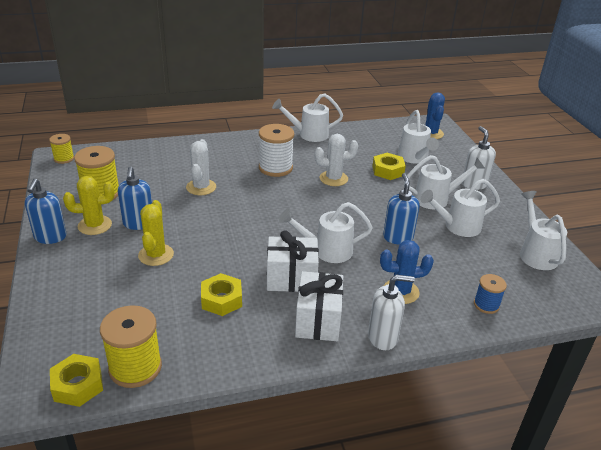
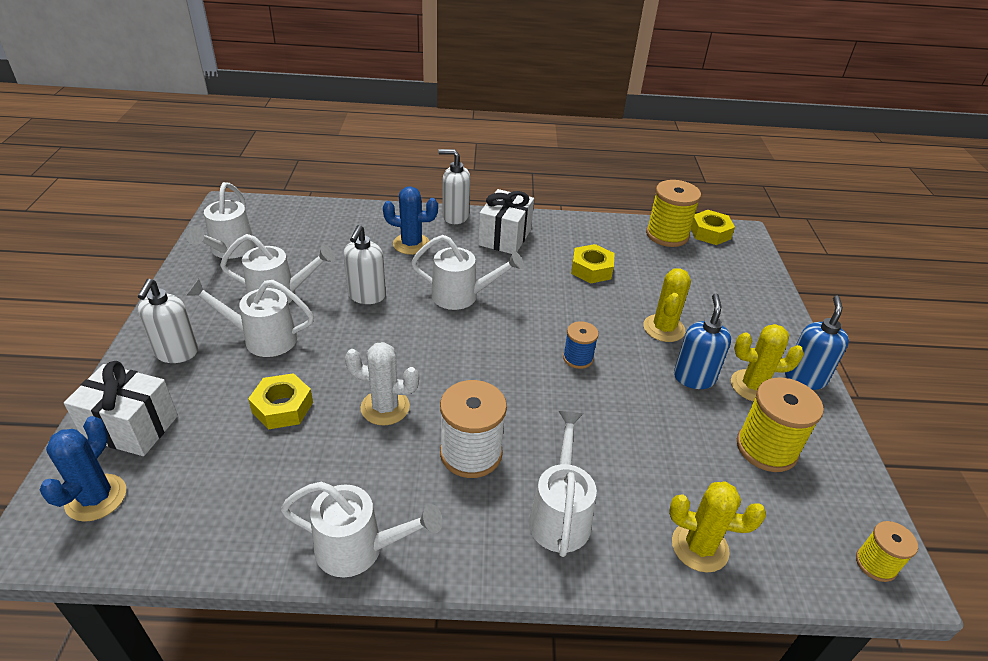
camera: 165 degrees left, 5 degrees up
(153, 153) = (699, 547): none -> yellow cactus
(201, 187) = (606, 430): white cactus -> none
(291, 278) = (515, 275): white gift -> white gift (131, 427)
(398, 237) = (366, 296): blue soap dispenser -> white soap dispenser
(414, 158) = (208, 429): white watering can -> white watering can (560, 514)
(486, 305) = (341, 220): blue spool -> blue spool (578, 358)

